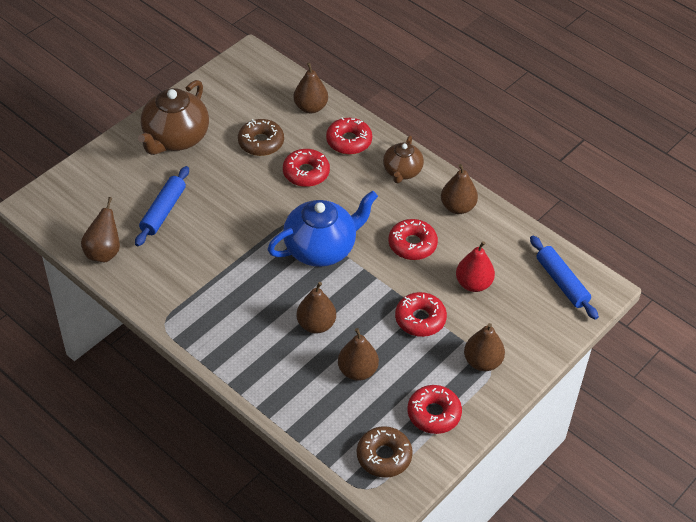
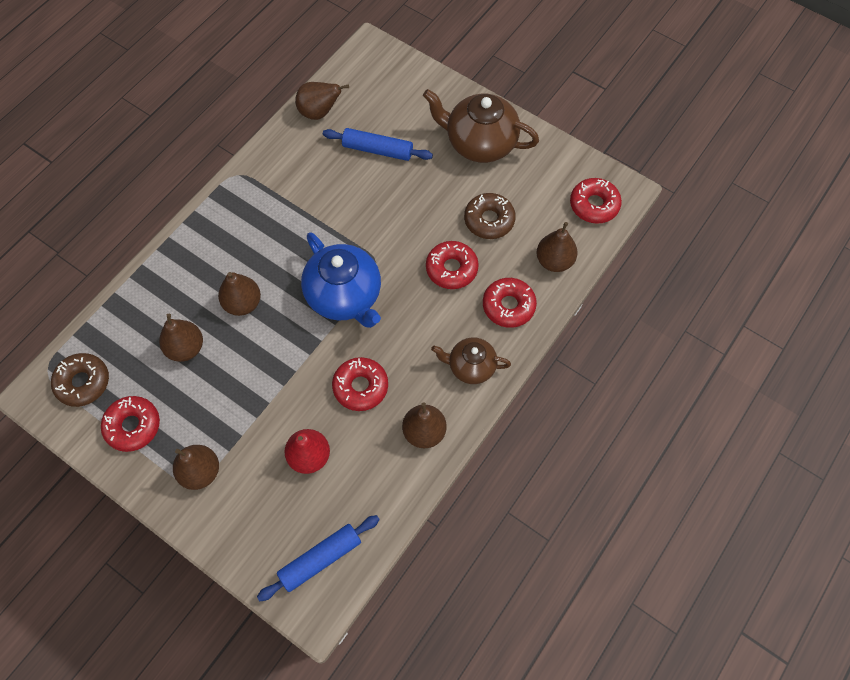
camera: 85 degrees right, 15 degrees up
(420, 319) = (255, 403): red donut -> red donut (594, 205)

